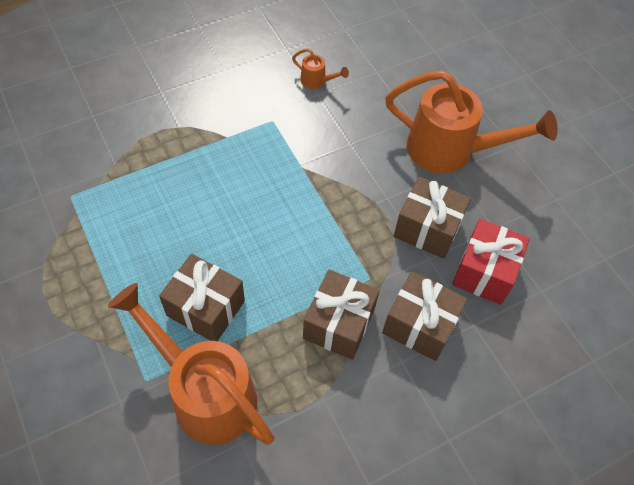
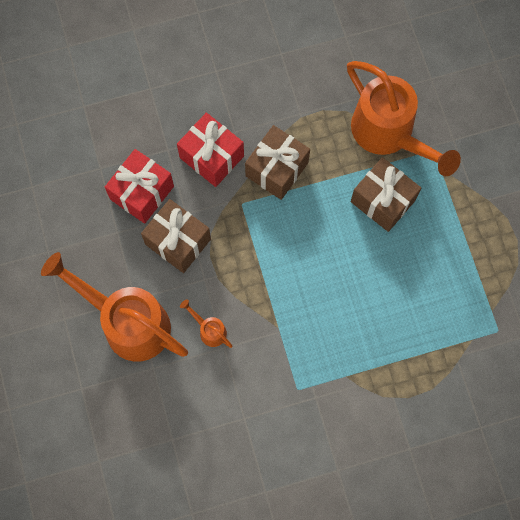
camera: 165 degrees left, 15 degrees up
(317, 81) = (241, 436): orange watering can -> orange watering can (209, 330)
(419, 325) = (212, 157): brown gift -> red gift

